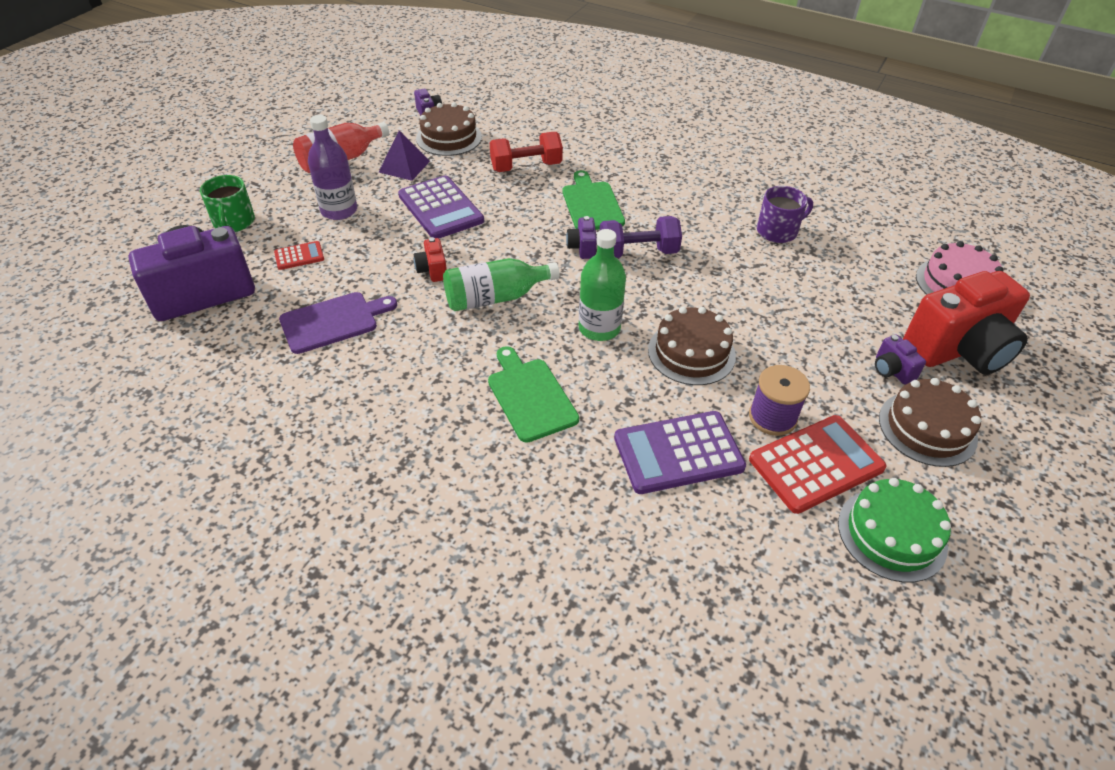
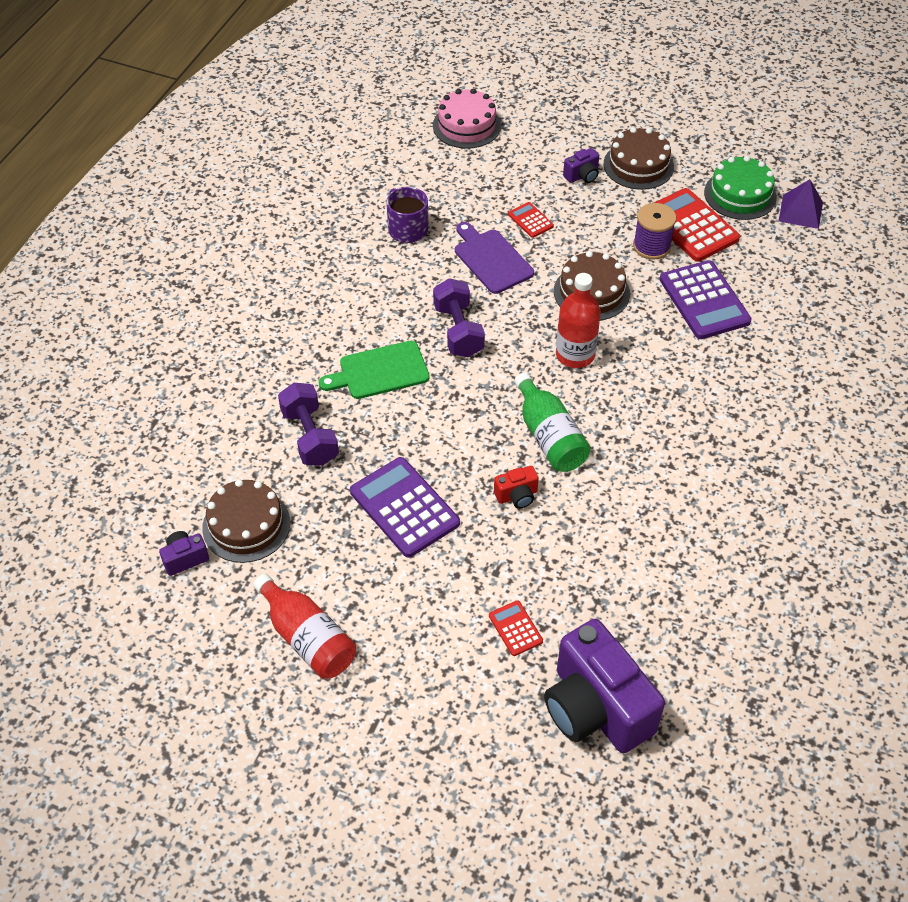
camera: 95 degrees left, 5 degrees up
(234, 222) = (461, 722): green mug -> none
(333, 321) = (614, 567): purple cutting board -> purple cutting board (491, 259)
(339, 210) = (422, 610): purple bottle -> none
(404, 166) = (318, 561): purple pyramid -> purple pyramid (800, 211)
(440, 208) = (404, 507): purple calculator -> purple calculator turned 90 degrees counterclockwise
(526, 167) = (310, 436): red dumbbell -> purple dumbbell
(530, 396) = (672, 396): green cutting board -> none
(582, 248) = (458, 374): purple camera -> none
(599, 328) = (575, 355): green bottle -> red bottle
(804, 318) = (530, 220): none -> red calculator
(958, 350) = (549, 137): red camera -> none

